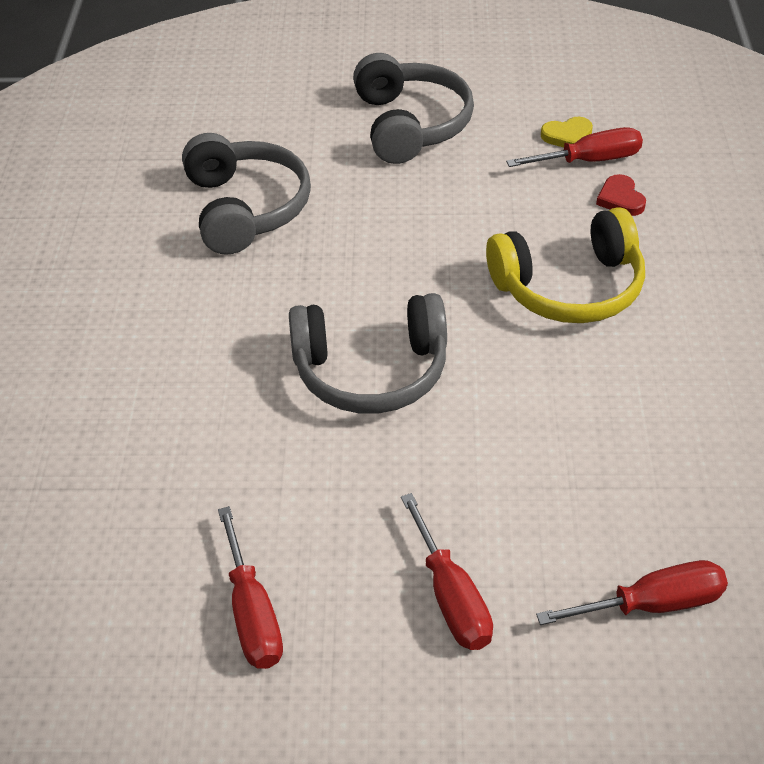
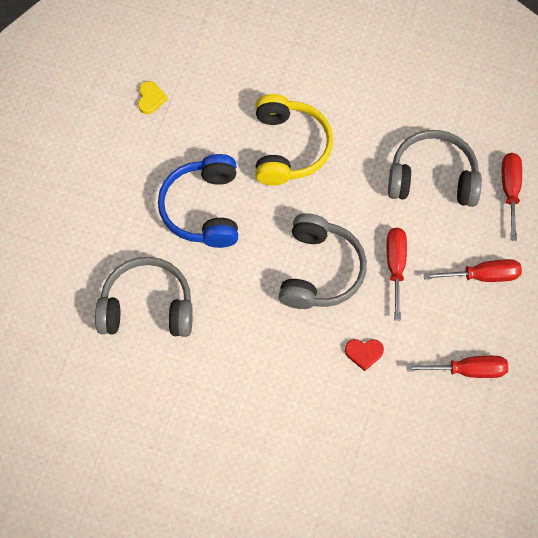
camera: 75 degrees left, 20 degrees up
(410, 125) = (99, 185): grey headphones -> grey headphones (432, 178)
(420, 224) = (203, 209): none -> blue headphones
(590, 161) = (180, 95): red screwdriver -> red screwdriver (395, 266)
(620, 199) = (223, 93): red heart -> red heart (364, 353)

